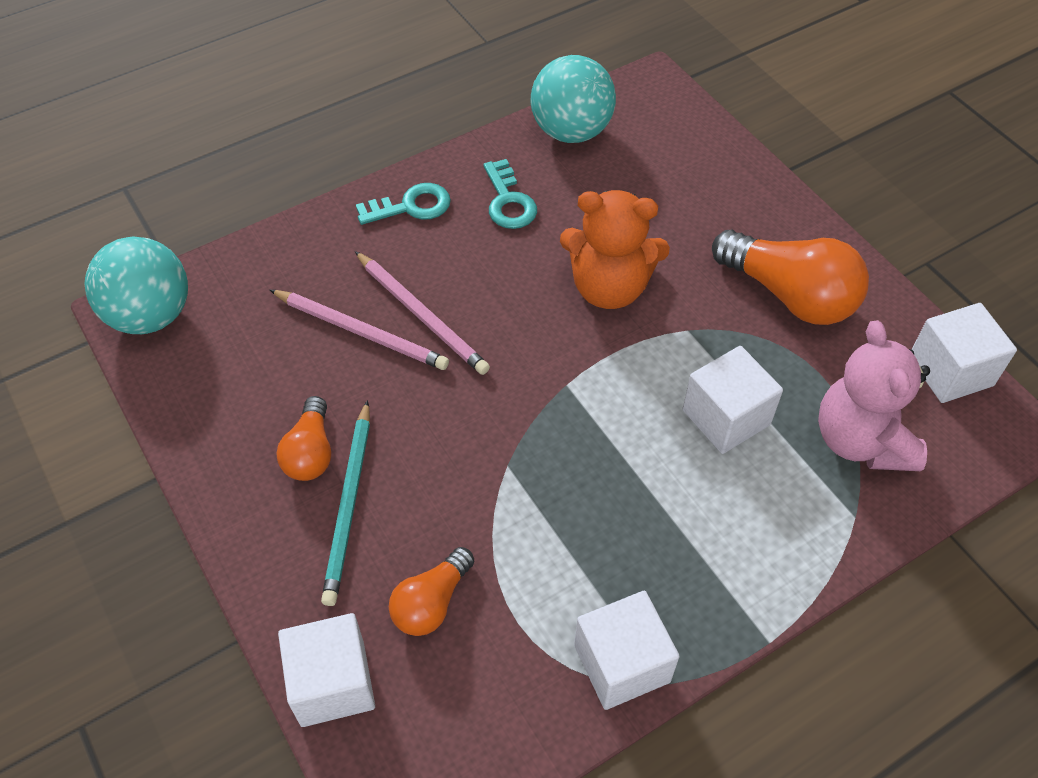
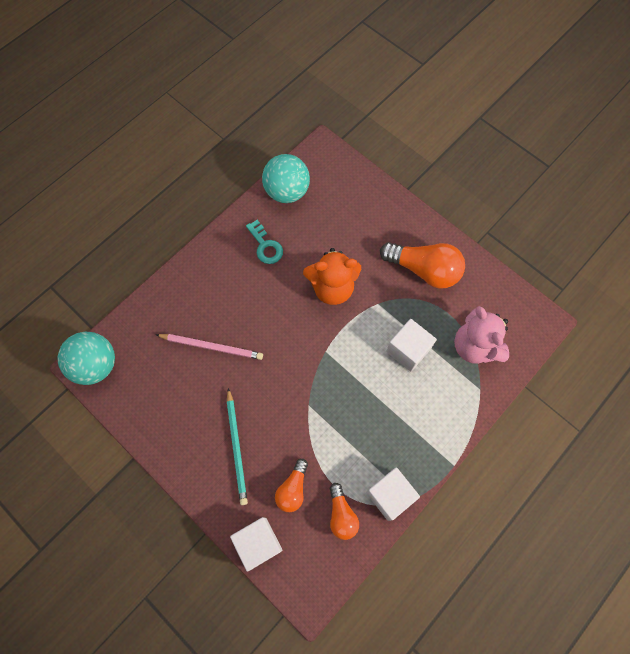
camera: 15 degrees left, 15 degrees up
(310, 452) = (208, 424): orange light bulb -> orange light bulb (341, 515)
(411, 206) = (214, 262): turquoise key -> none
(422, 315) = (240, 329): pink pencil -> none
(950, 371) = (510, 296): white cube -> none

